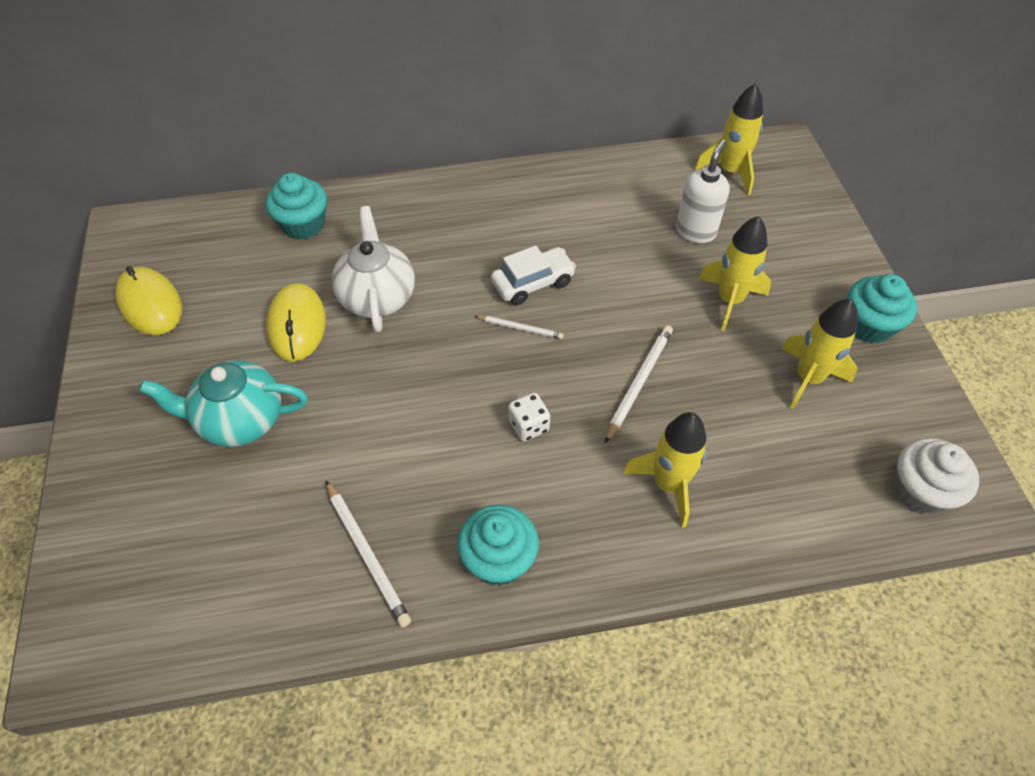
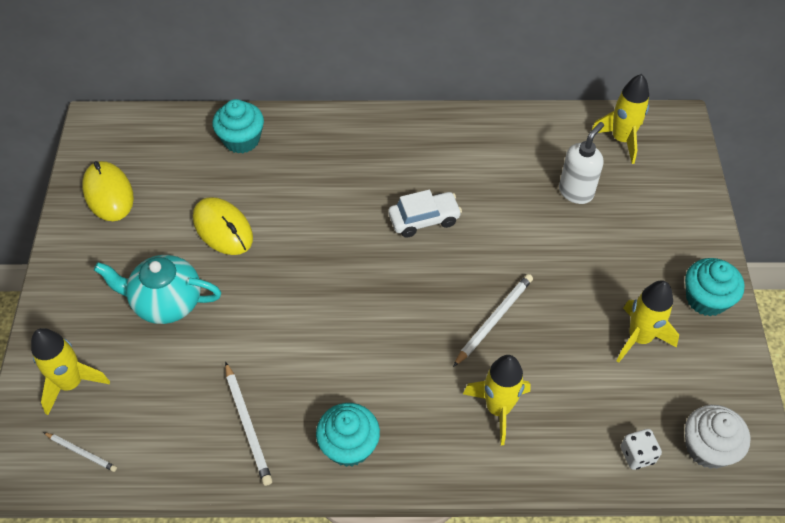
camera: 10 degrees right, 0 degrees up
(297, 325) = (223, 228): yellow mouse -> yellow mouse turned 45 degrees counterclockwise
(377, 297) = (292, 213): white teapot -> none
(520, 328) = (405, 258): white pencil -> white pencil (81, 452)
(528, 426) = (395, 342): white dice -> white dice (637, 455)
(729, 300) = (589, 259): yellow rocket -> yellow rocket (71, 383)

